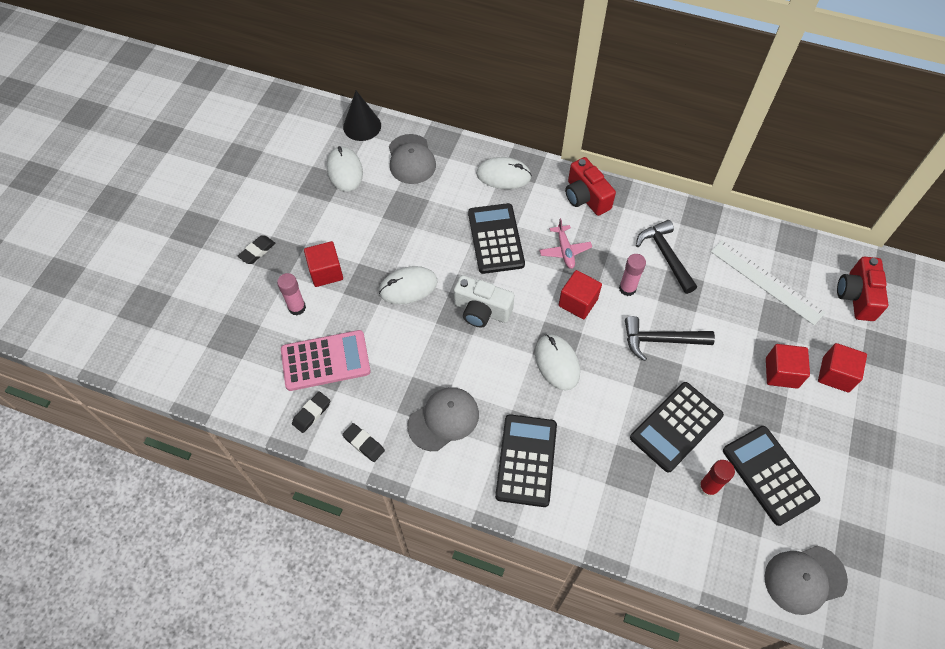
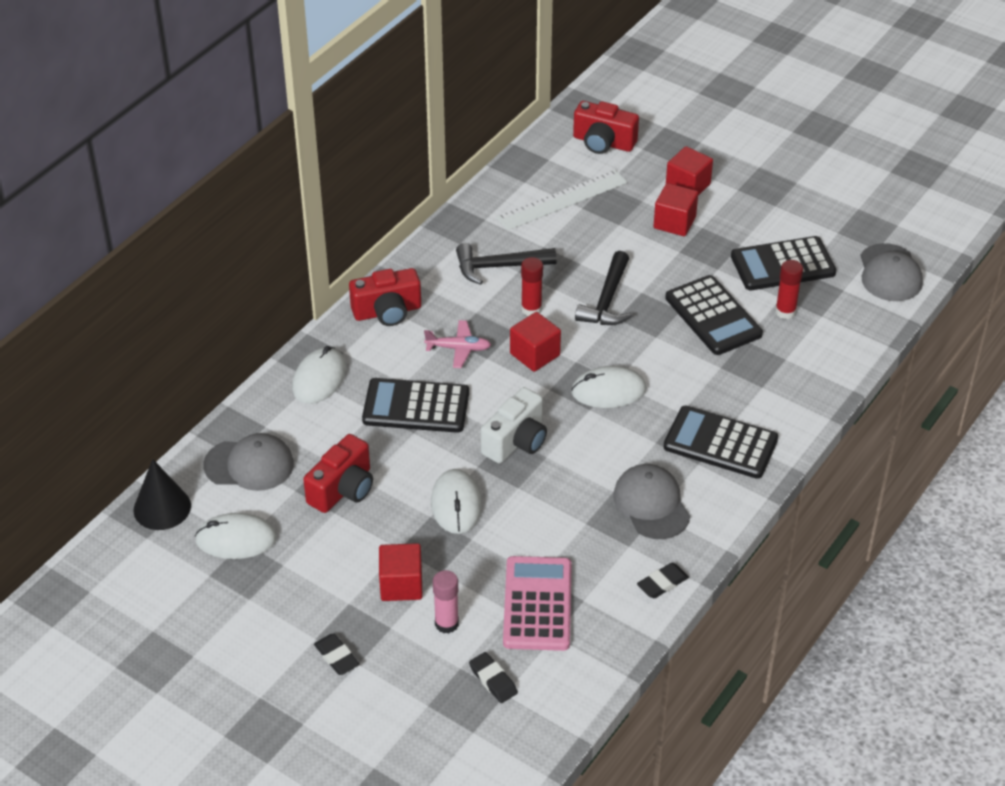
camera: 75 degrees left, 15 degrees down
(311, 413) = (608, 628): black eraser -> black eraser (493, 680)
(404, 216) = (343, 489): none -> red camera
(627, 288) = (531, 309): pink glue stick -> red glue stick

